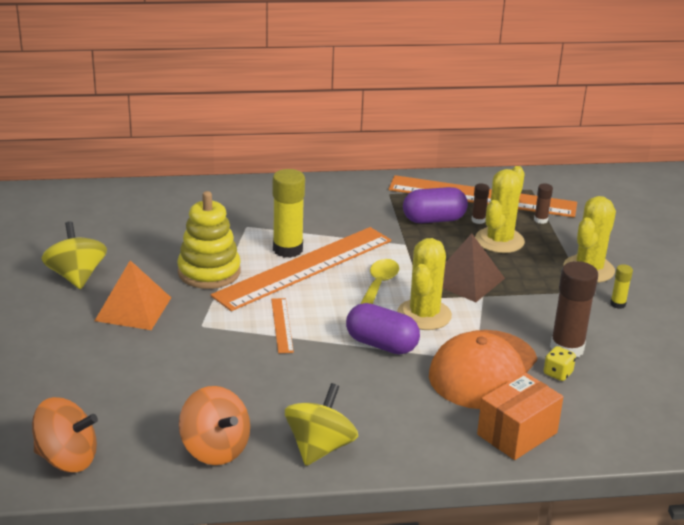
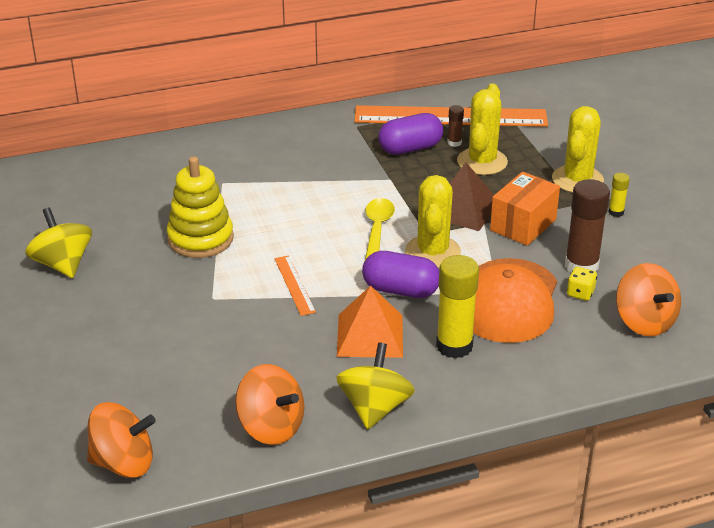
camera: 10 degrees left, 5 degrees up
(133, 309) = (135, 291): orange pyramid -> orange pyramid (370, 335)
(287, 249) = (273, 202): yellow glue stick -> yellow glue stick (454, 346)
(304, 267) = (296, 219): orange ruler -> none
(517, 433) = (560, 361): orange box -> orange box (523, 225)
(540, 220) = (515, 134): brown glue stick -> none
(614, 409) = (644, 322): none -> orange spinning top

